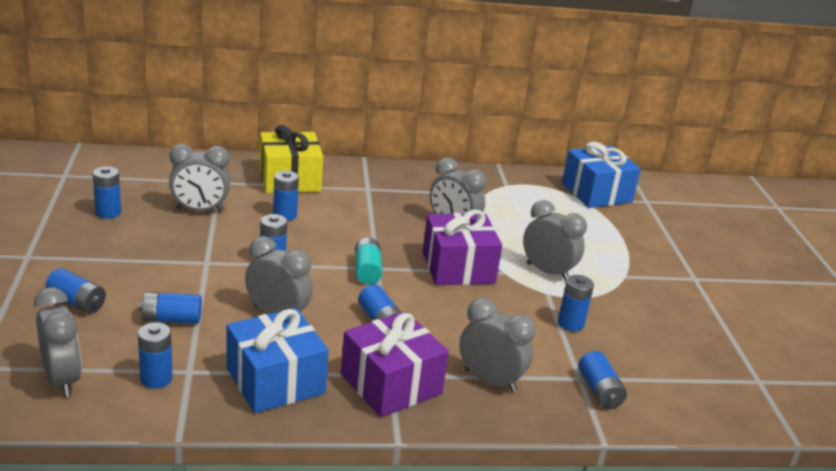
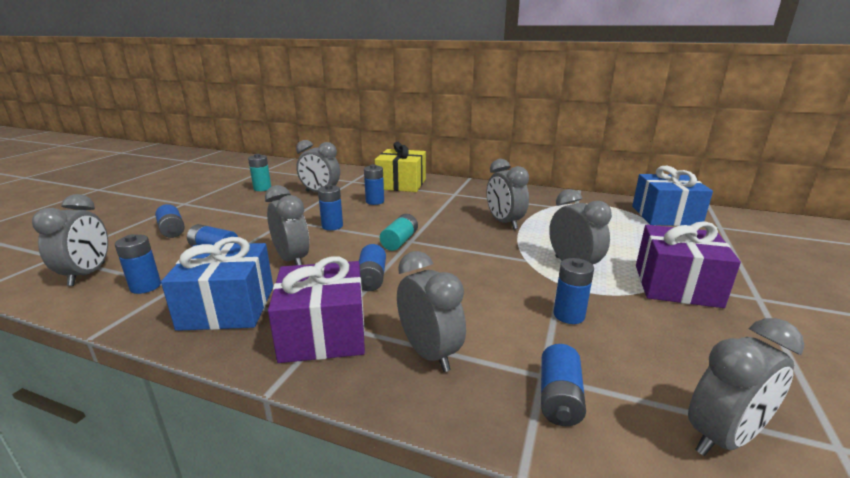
camera: 30 degrees right, 5 degrees down
(108, 213) = (262, 188): blue battery -> turquoise battery
(458, 267) = (483, 250): purple gift -> purple gift (676, 285)
(700, 391) = (723, 437): none -> grey clock

